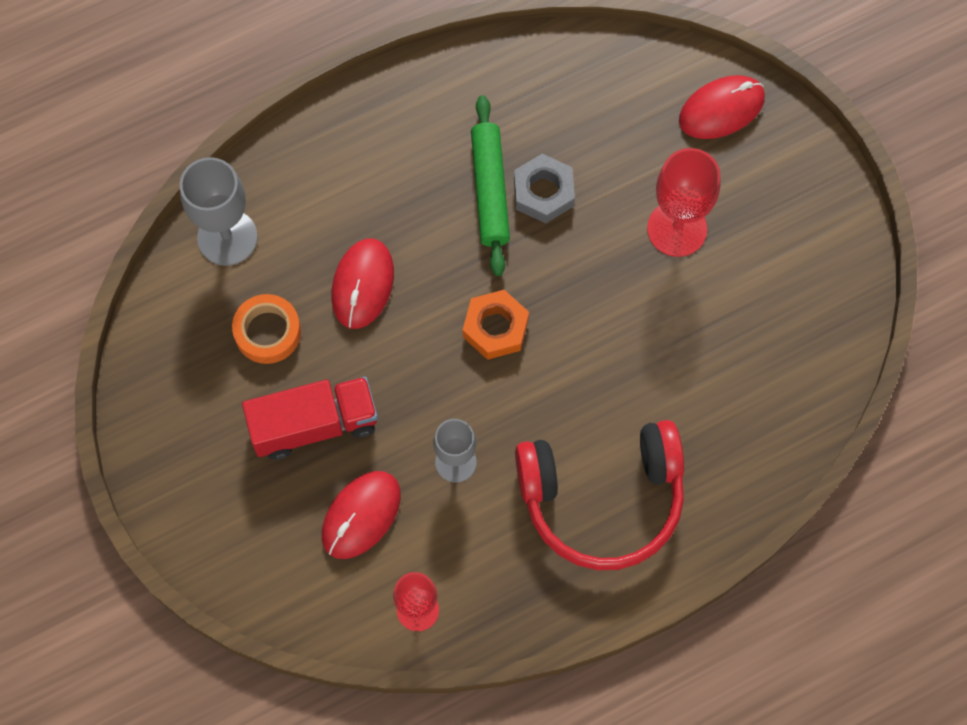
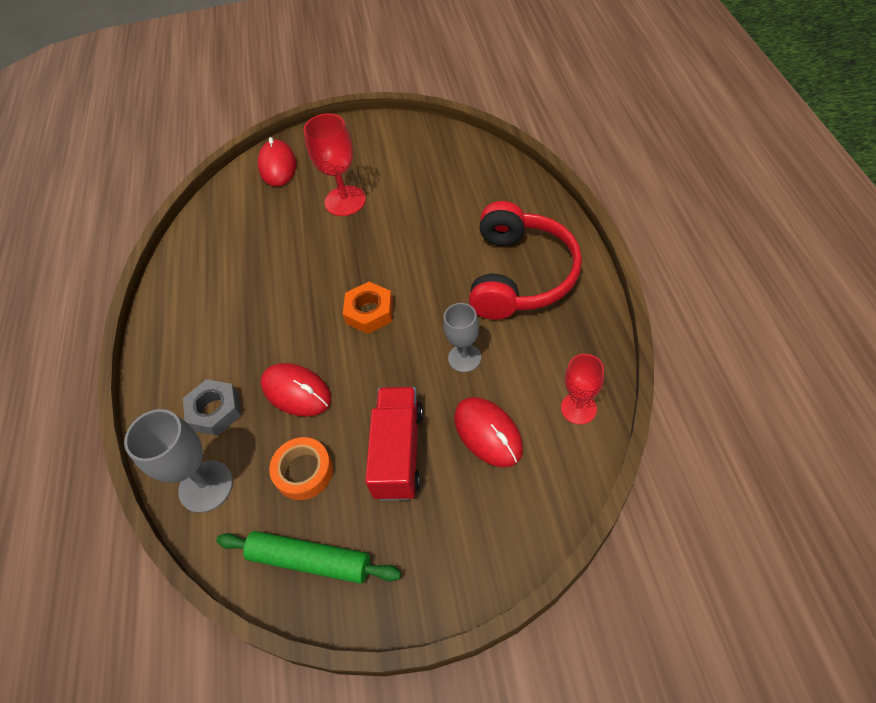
camera: 65 degrees left, 15 degrees down
(489, 190) = (264, 295): green rolling pin -> green rolling pin (310, 561)
(543, 192) = (283, 265): grey nut -> grey nut (215, 411)

